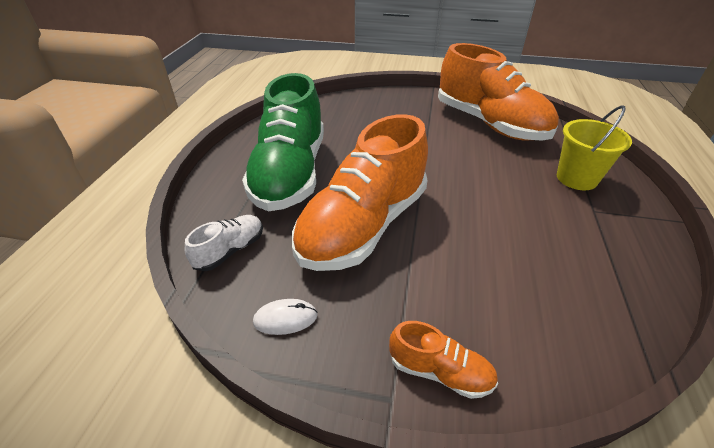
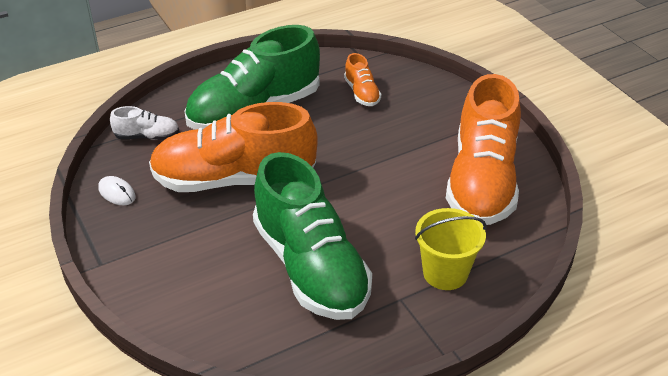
camera: 50 degrees right, 0 degrees up
(440, 371) = (137, 275): orange shoe -> orange shoe (362, 93)
(522, 237) = (310, 267): none -> green shoe

